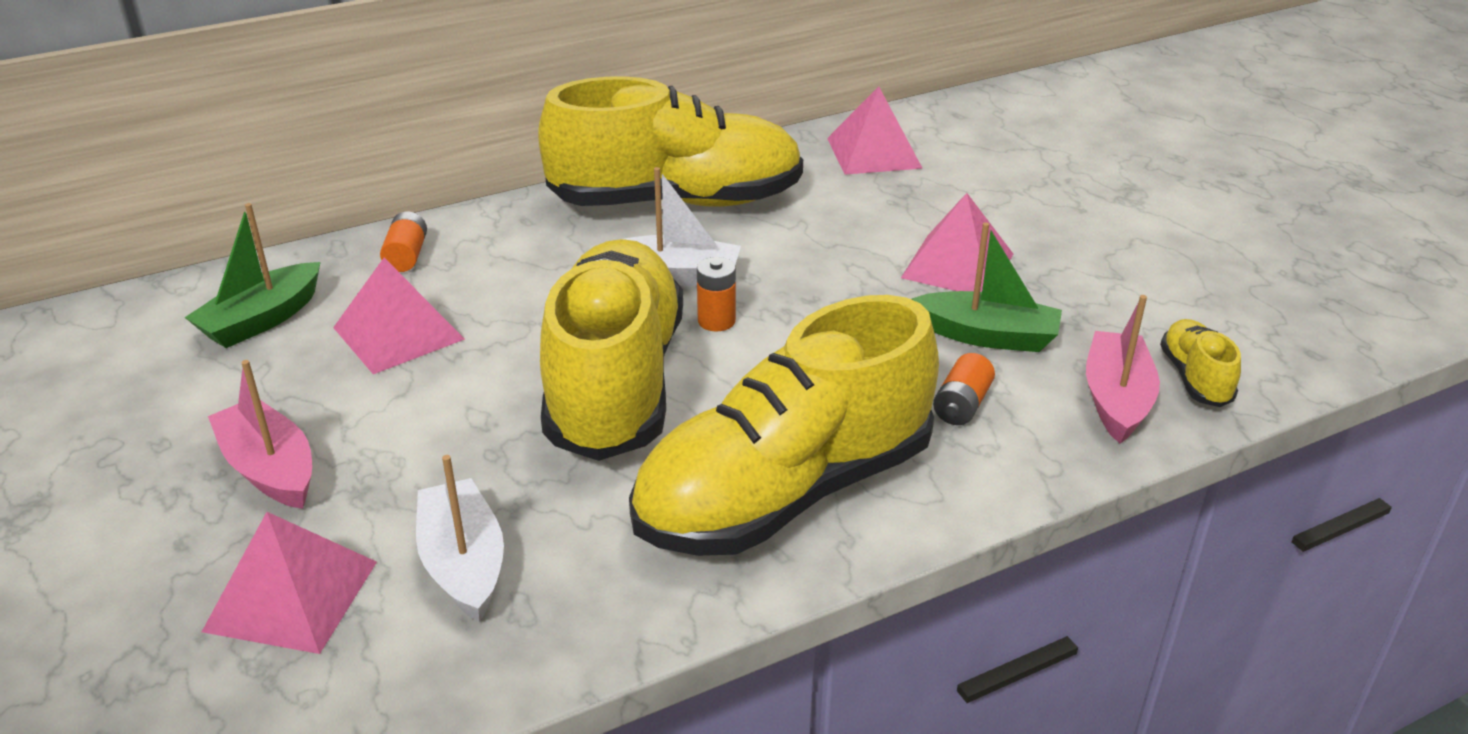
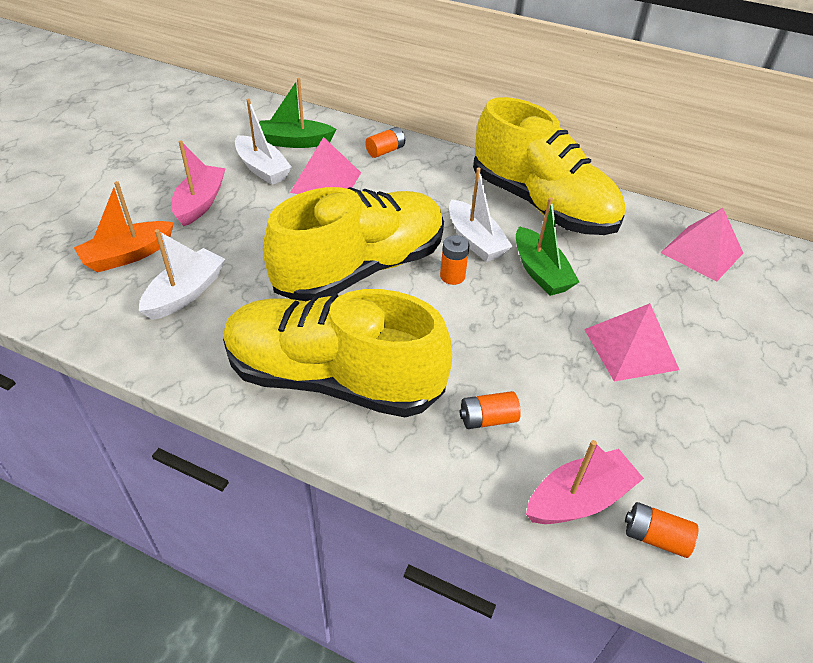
camera: 50 degrees right, 10 degrees up
(279, 375) = (262, 169): none -> white boat
(291, 596) = (128, 255): pink pyramid -> orange boat
(988, 336) = (572, 399): green boat -> green boat (540, 272)
(1195, 378) = (655, 537): yellow shoe -> orange battery

